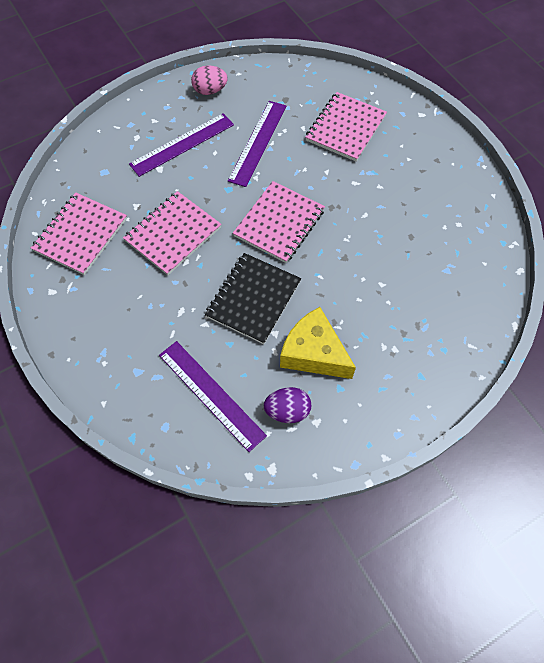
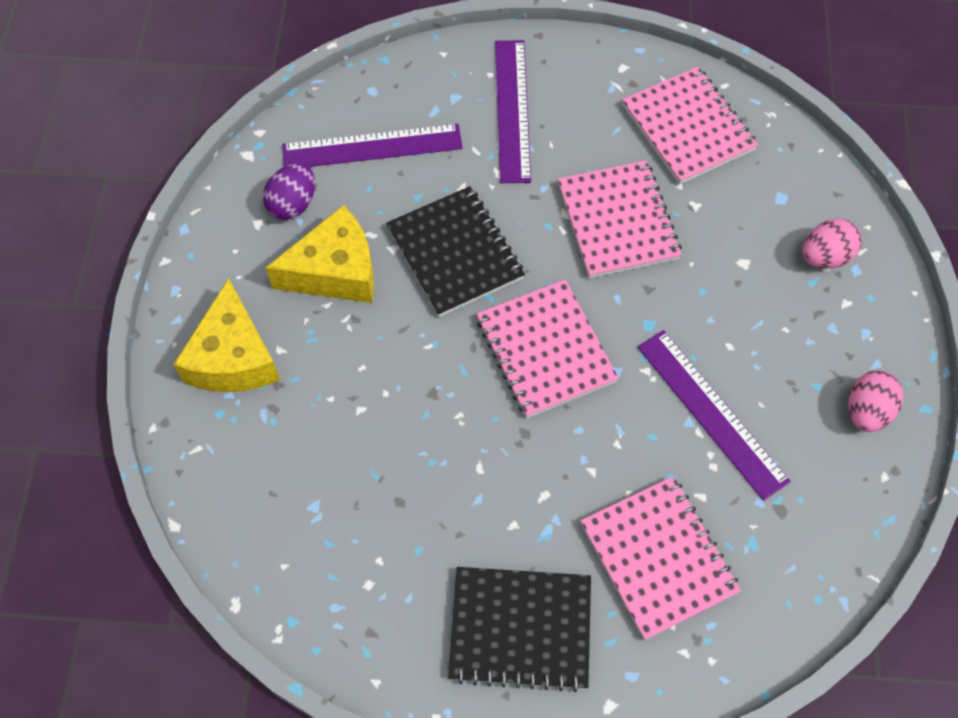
camera: 125 degrees right, 0 degrees up
(131, 139) = (825, 256): none -> pink egg
(182, 144) = (772, 313): purple ruler -> purple ruler (512, 110)
(409, 367) = (233, 357): none -> yellow cheese
(421, 158) = (520, 628): none -> black notebook

